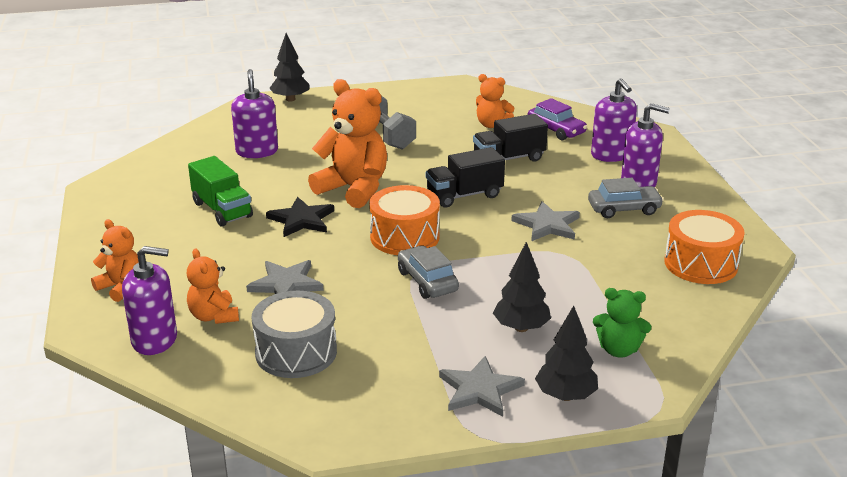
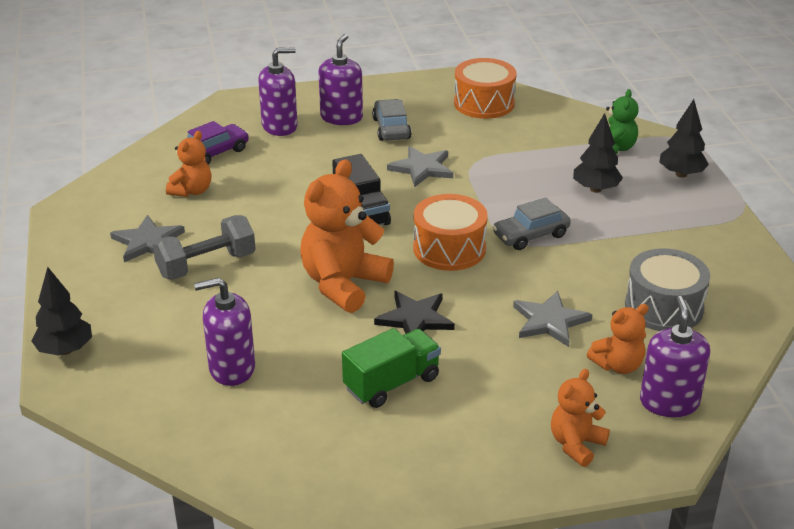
camera: 90 degrees left, 5 degrees up
(480, 390) = (686, 211): grey star -> grey star (148, 242)
(509, 158) = (280, 183): black truck -> none

